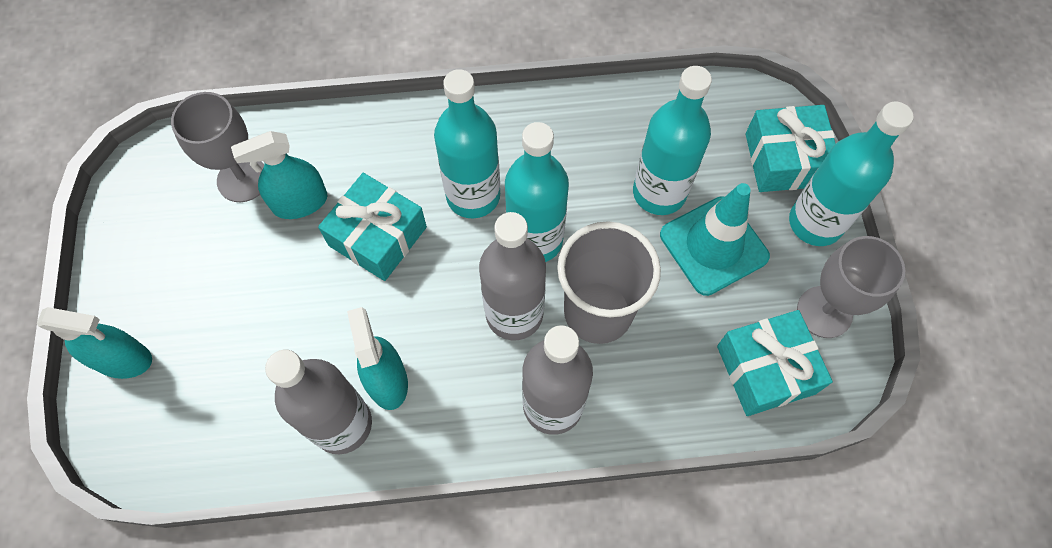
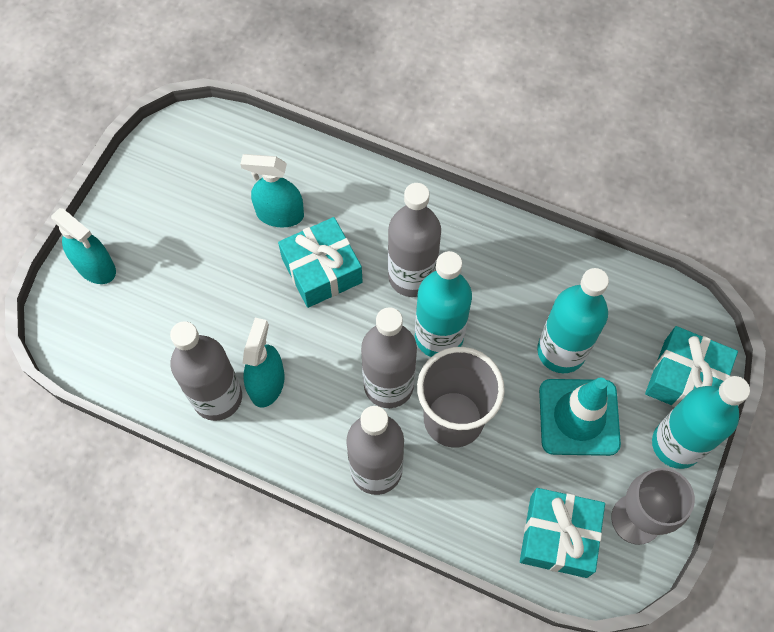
camera: 30 degrees right, 0 degrees up
(243, 179) = (248, 175): grey goblet -> none
(473, 196) = (412, 276): turquoise bottle -> grey bottle

